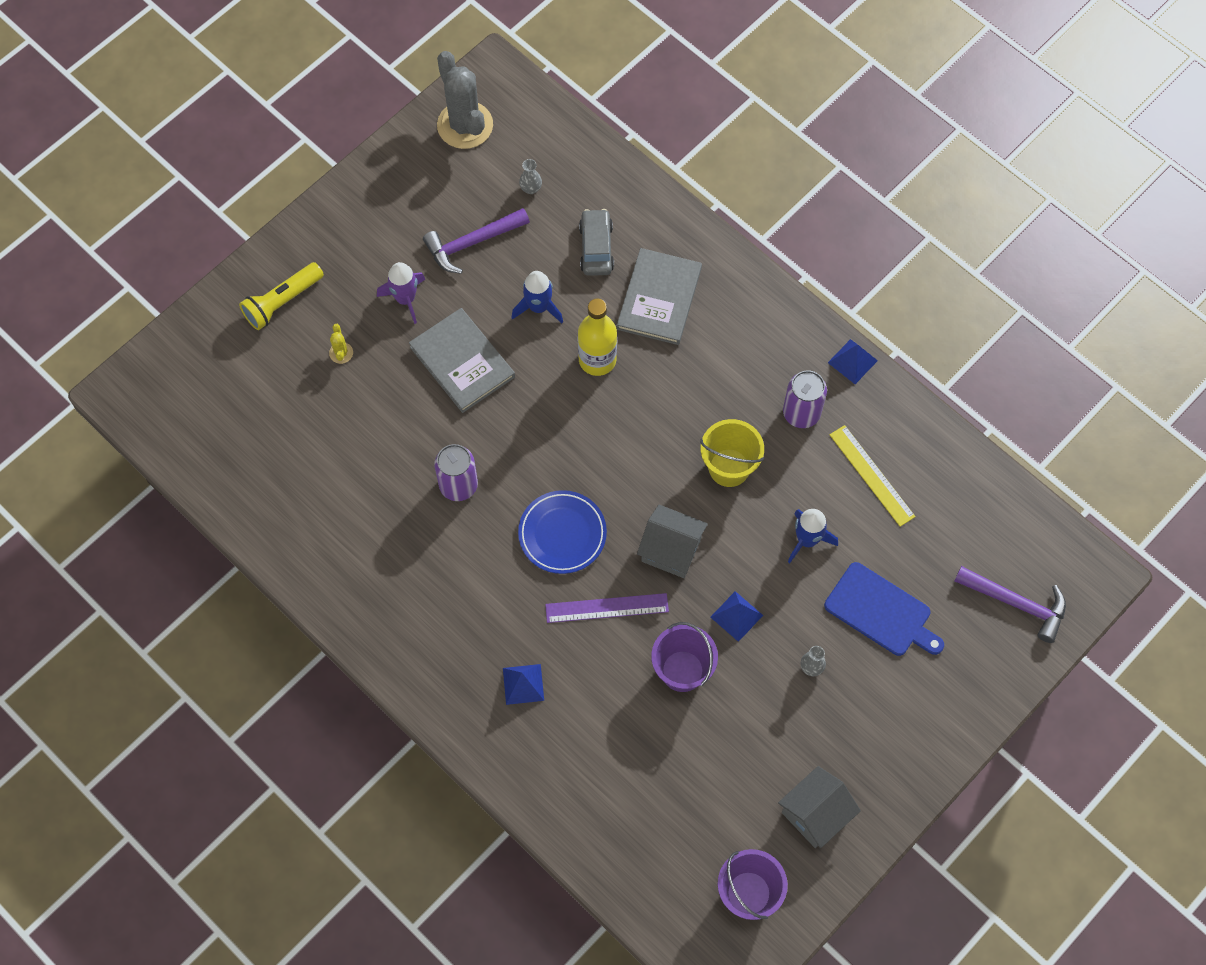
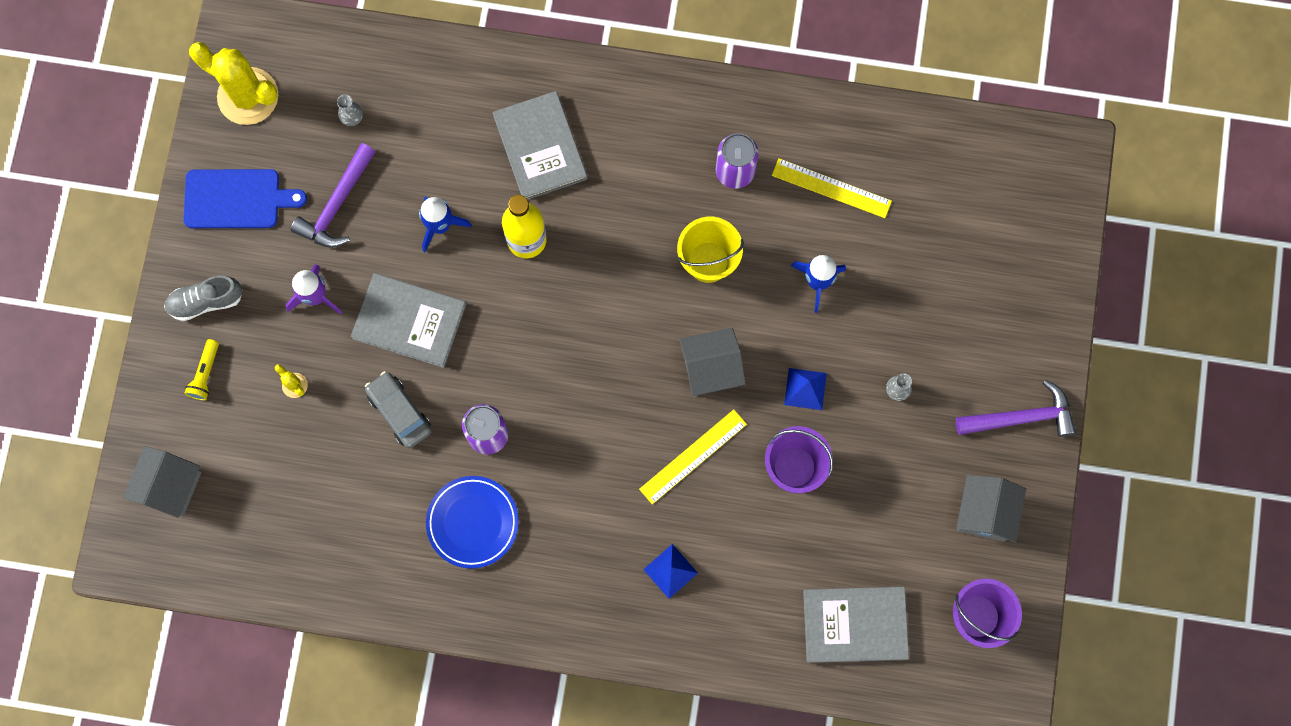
camera: 35 degrees left, 10 degrees up
(194, 366) = (170, 486): none -> grey house
(282, 302) = (205, 373): yellow flashlight -> yellow flashlight, size x0.63
(322, 251) = (206, 301): none -> grey shoe
(465, 125) = (248, 96): grey cactus -> yellow cactus
(562, 534) = (609, 417): blue plate -> blue plate (473, 522)
(596, 248) = (451, 136): grey car -> grey car (399, 412)
(607, 608) = (693, 457): purple ruler -> yellow ruler
(641, 829) = (855, 625): none -> grey book
(852, 361) = (745, 95): blue pyramid -> none
(881, 612) = (920, 303): blue cutting board -> blue cutting board (237, 199)
(1016, 603) = (1023, 221): purple hammer -> purple hammer (1021, 417)

